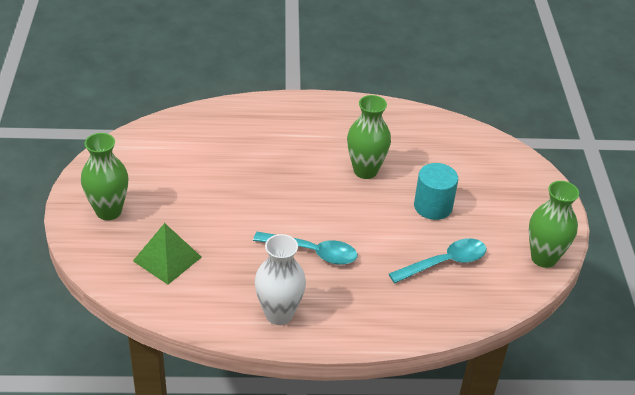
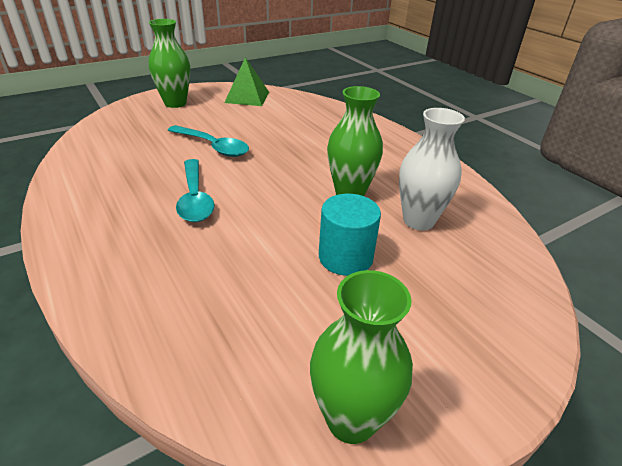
camera: 60 degrees right, 5 degrees down
(167, 259) = (136, 135): green pyramid -> green pyramid (247, 97)
(279, 314) = (88, 205): white vase -> white vase (418, 221)
(445, 262) = (250, 300): turquoise spoon -> turquoise spoon (213, 147)

